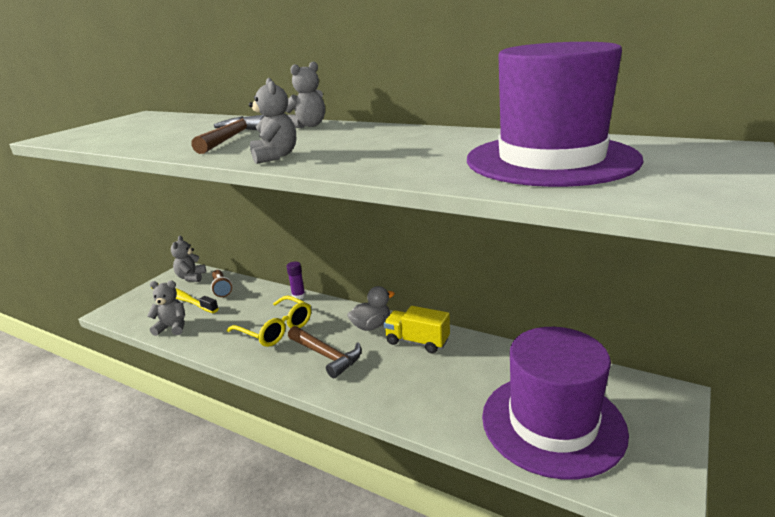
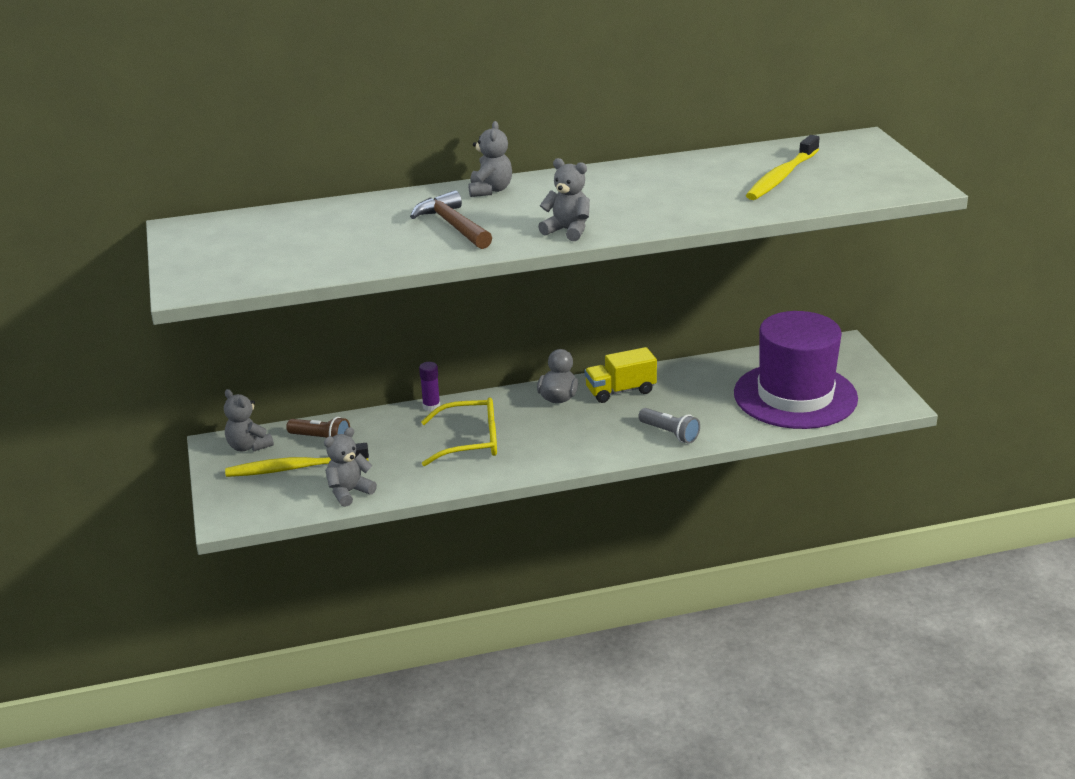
camera: 45 degrees left, 5 degrees up
(326, 355) = (561, 436): brown hammer -> none
(396, 396) = (669, 433): none -> grey flashlight
(551, 159) = (781, 176): purple hat -> yellow toothbrush

